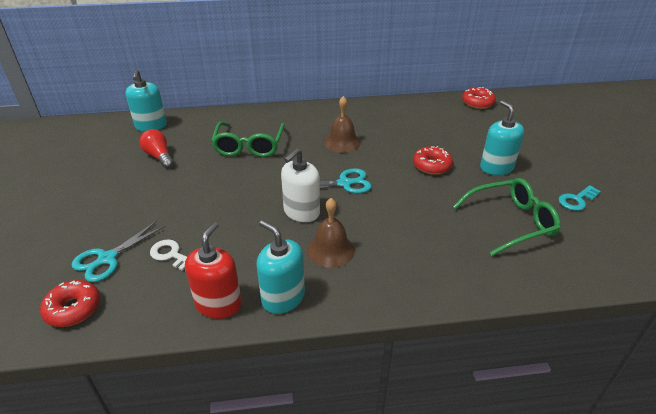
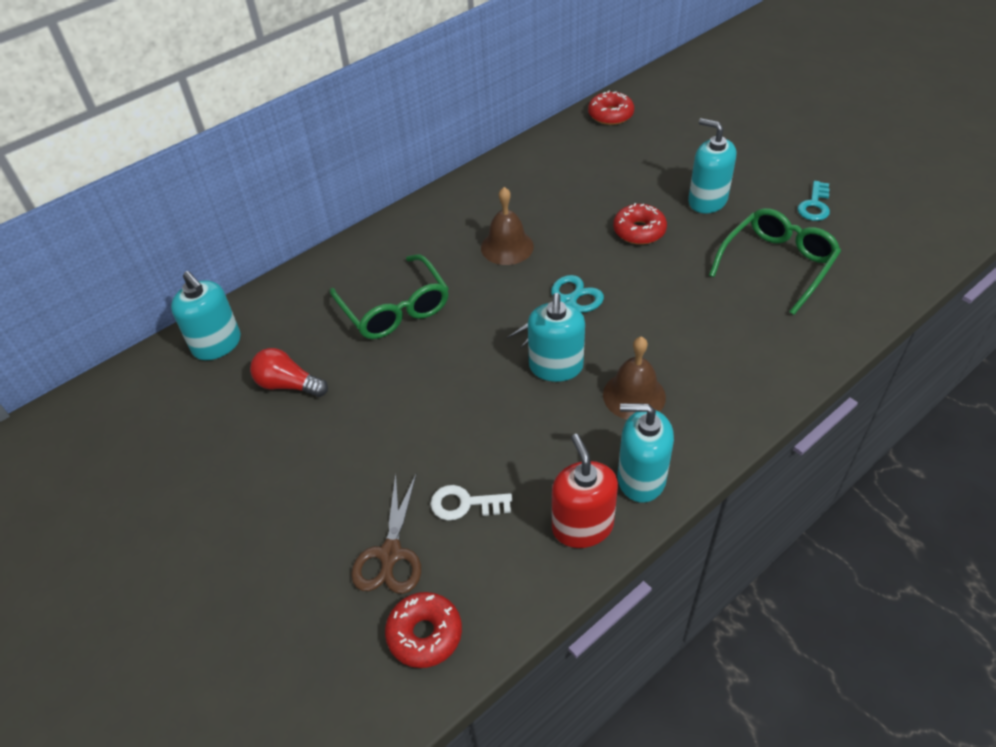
camera: 30 degrees left, 10 degrees up
(107, 259) = (390, 554): turquoise scissors -> brown scissors
(301, 212) = (556, 366): white soap dispenser -> turquoise soap dispenser

